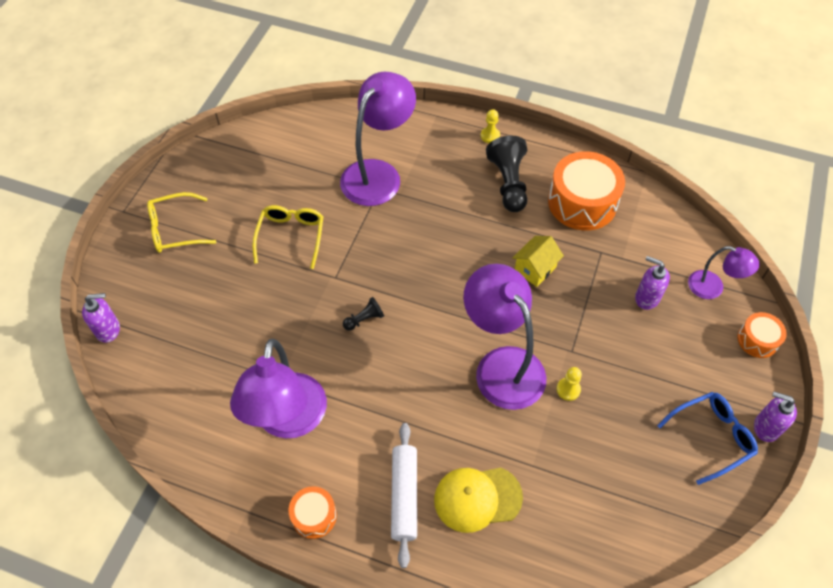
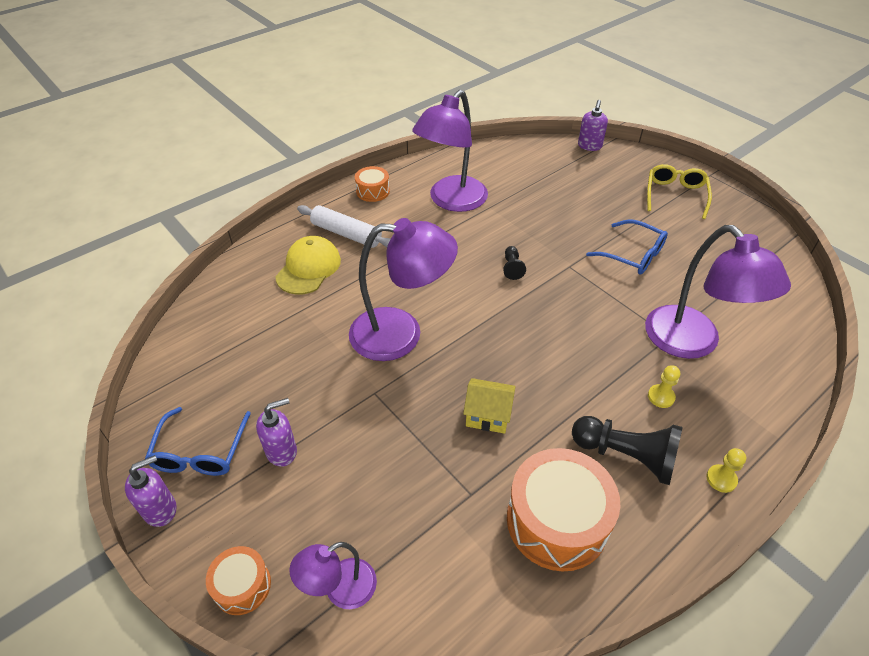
camera: 120 degrees right, 10 degrees down
(288, 421) = (451, 201): purple lamp -> purple lamp turned 90 degrees counterclockwise
(291, 237) = (633, 255): yellow glasses -> blue glasses
(535, 269) = (488, 415): yellow house -> yellow house turned 60 degrees counterclockwise
(568, 389) = (340, 368): yellow pawn -> yellow pawn (661, 397)
(646, 298) = (381, 501): purple soap dispenser -> purple soap dispenser (282, 451)

